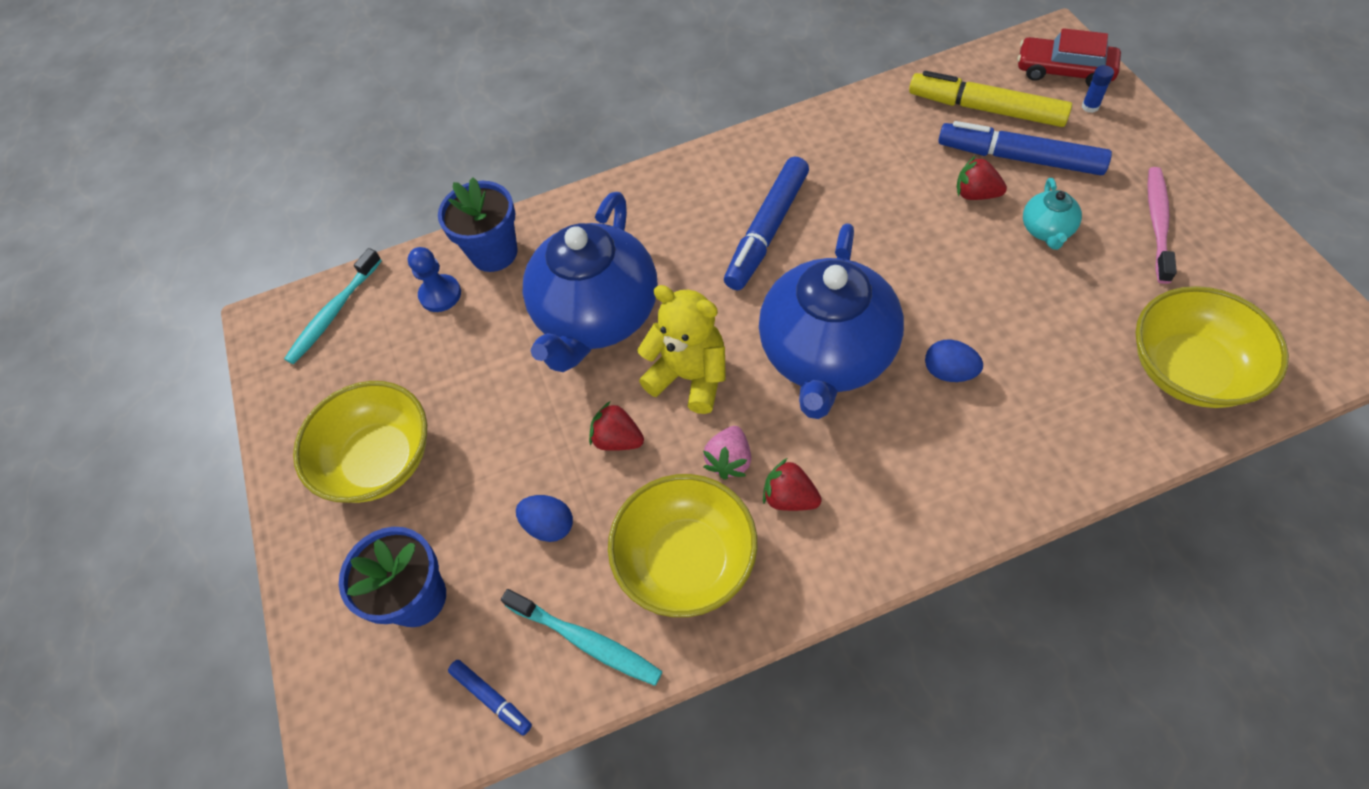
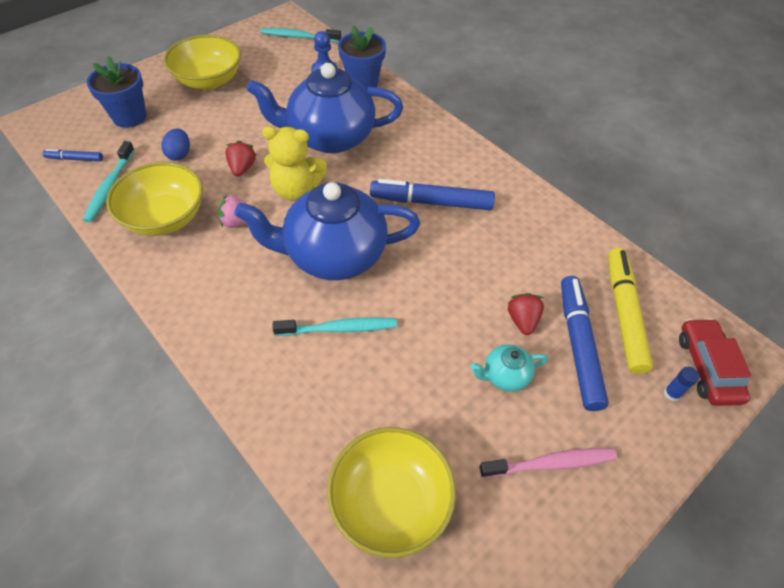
camera: 60 degrees right, 5 degrees down
(491, 698) = (75, 159): blue marker -> blue marker turned 75 degrees clockwise
(690, 377) = (296, 190): yellow teddy bear -> yellow teddy bear turned 90 degrees clockwise
(790, 497) = (216, 257): red strawberry -> none
(949, 372) = (339, 328): blue egg -> turquoise toothbrush

